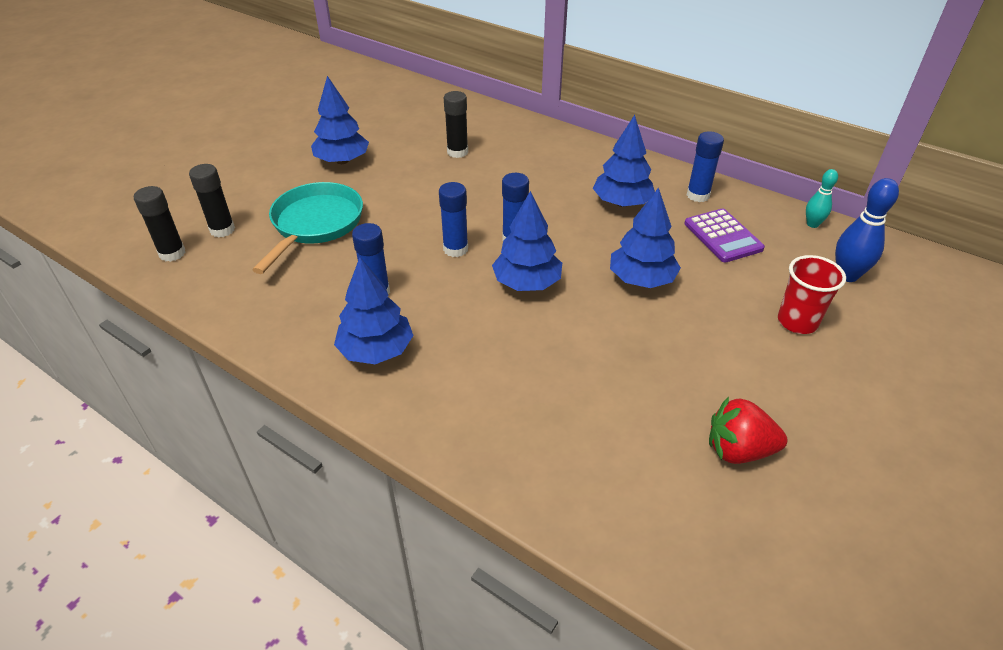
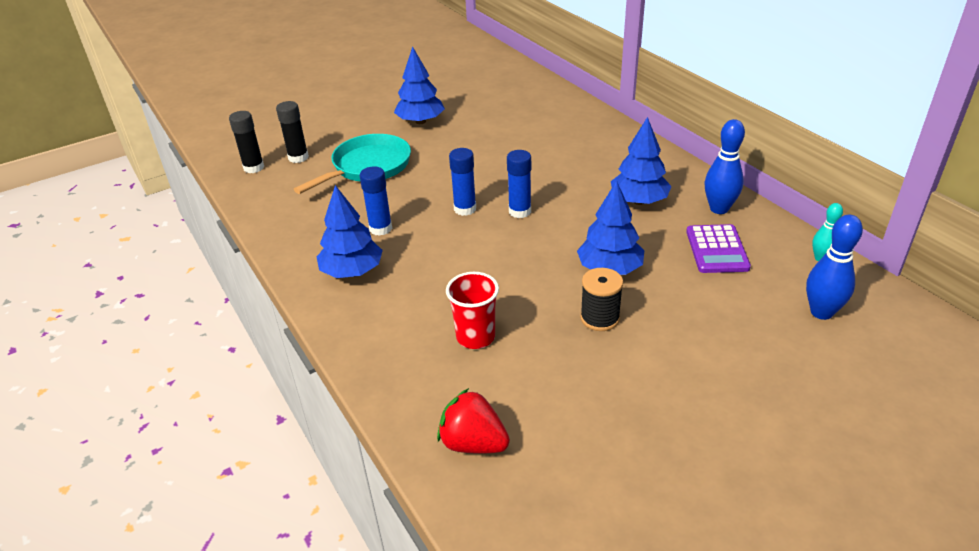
camera: 25 degrees right, 5 degrees down
(457, 152) = (520, 131): black glue stick -> none
(527, 283) = (506, 249): blue tree -> none
(666, 333) = (600, 318): none -> black spool
(698, 195) = (719, 209): blue glue stick -> blue bowling pin
(738, 450) = (595, 428): red strawberry -> red strawberry (473, 443)
(797, 322) = (735, 340): red cup -> red cup (475, 337)

